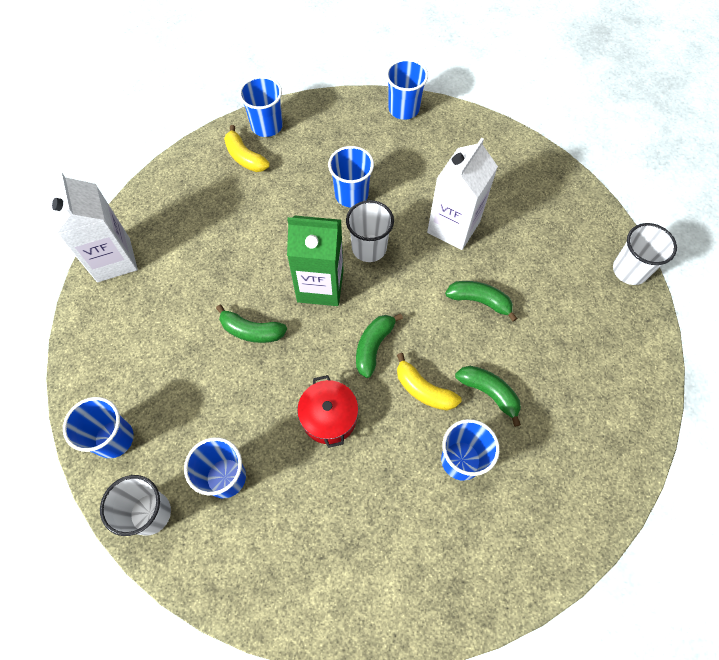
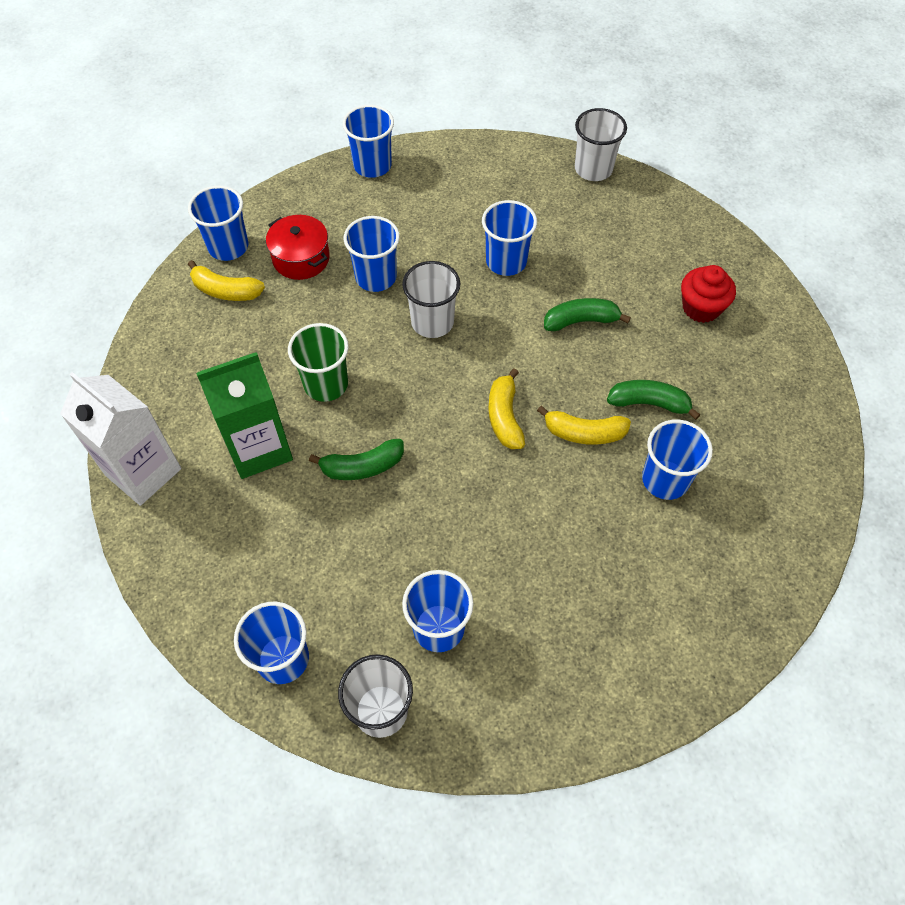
camera: 30 degrees left, 5 degrees down
(266, 258) = (326, 384): none -> green cup
(320, 286) = (406, 384): green carton -> green carton (259, 448)
(329, 417) = (506, 509): red pot -> red pot (301, 258)
(373, 346) = (504, 417): green banana -> yellow banana
(453, 227) = (506, 261): white carton -> blue cup
(583, 338) = (701, 308): none -> red cupcake
(630, 270) = (702, 225): white cup -> white cup (593, 169)

